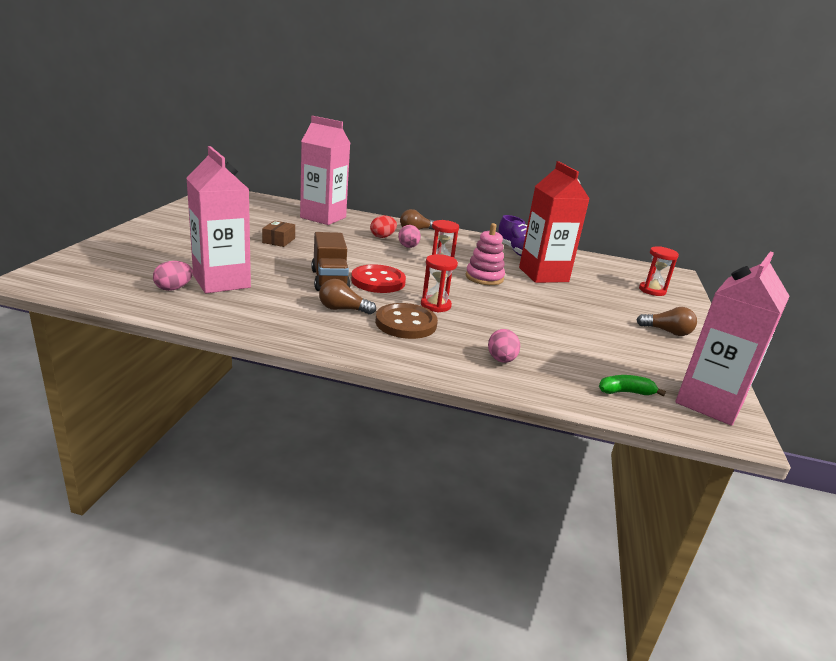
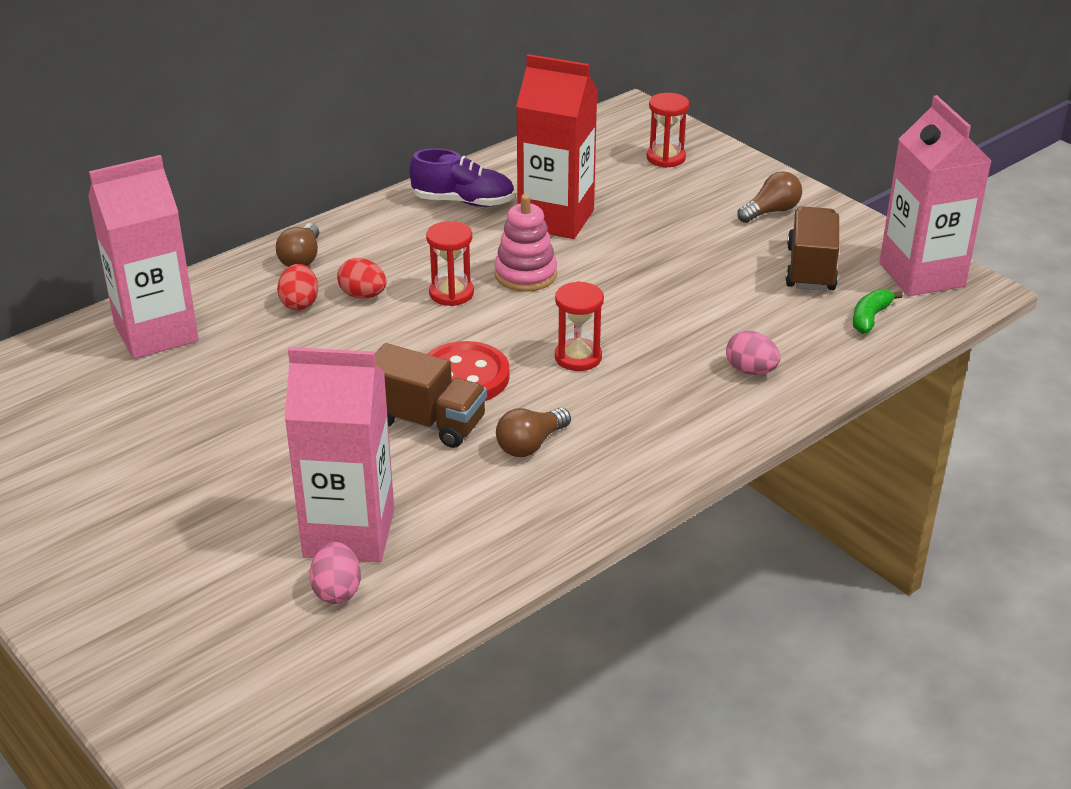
camera: 50 degrees left, 10 degrees up
(279, 240) = (224, 420): brown box -> none
(406, 323) = (610, 405): brown button -> none
(408, 247) = (363, 295): pink egg -> red egg
(636, 358) = (810, 269): none -> brown truck

